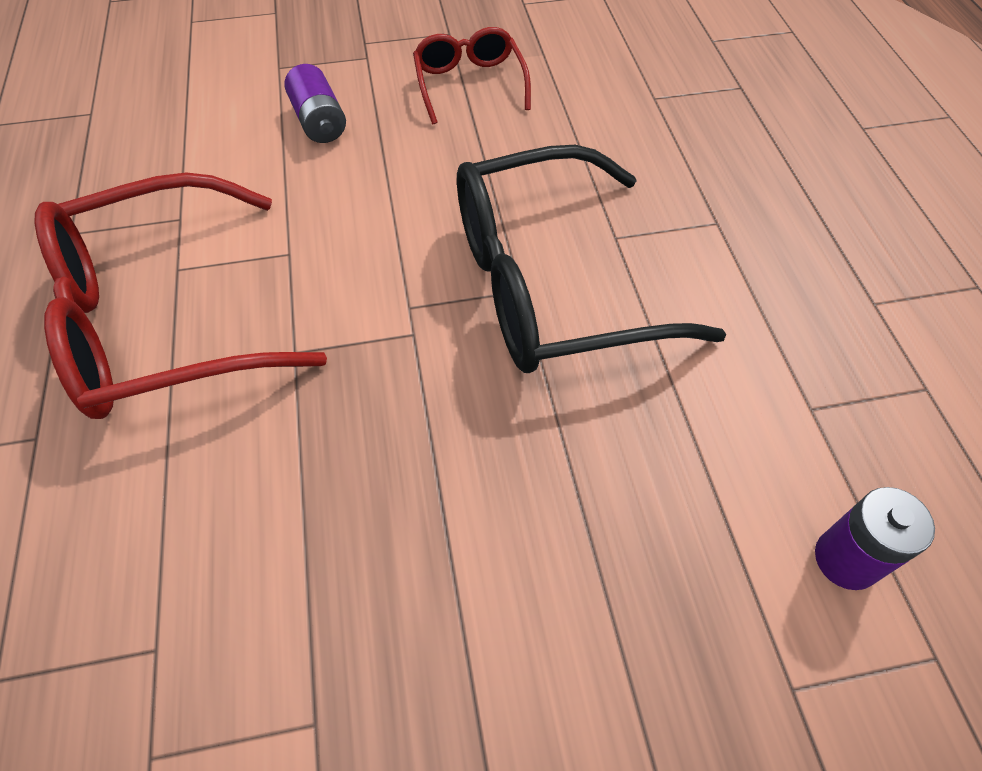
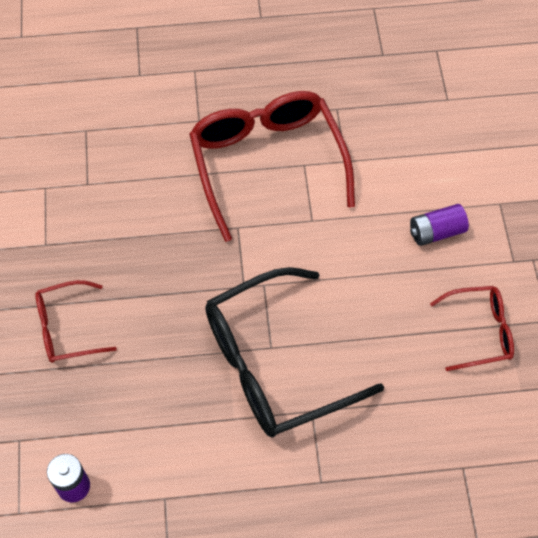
camera: 95 degrees right, 5 degrees up
(525, 632) = (66, 328): none -> red glasses
(550, 284) = (274, 365): black glasses -> black glasses turned 105 degrees counterclockwise

